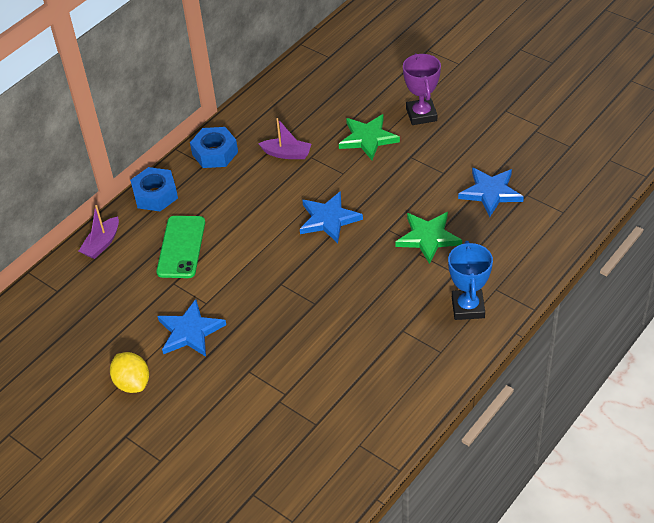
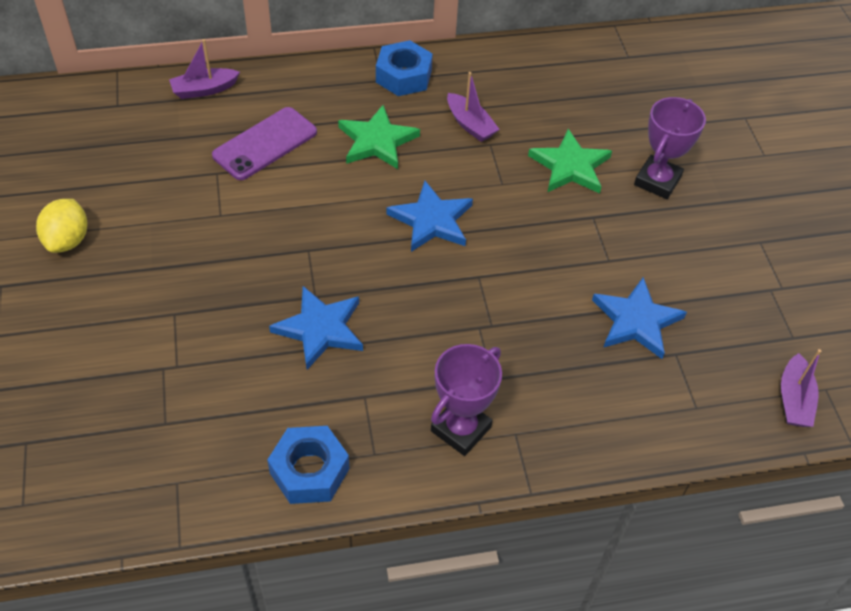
camera: 35 degrees right, 5 degrees up
(155, 195) = (303, 78): blue nut -> blue nut (309, 471)
(181, 247) = (265, 144): green phone -> purple phone
(190, 331) = (173, 231): blue star -> blue star (320, 329)
(428, 238) = (509, 318): green star -> green star (377, 141)
(468, 307) = (461, 429): blue trophy -> purple trophy
(601, 175) = (794, 399): none -> purple boat

